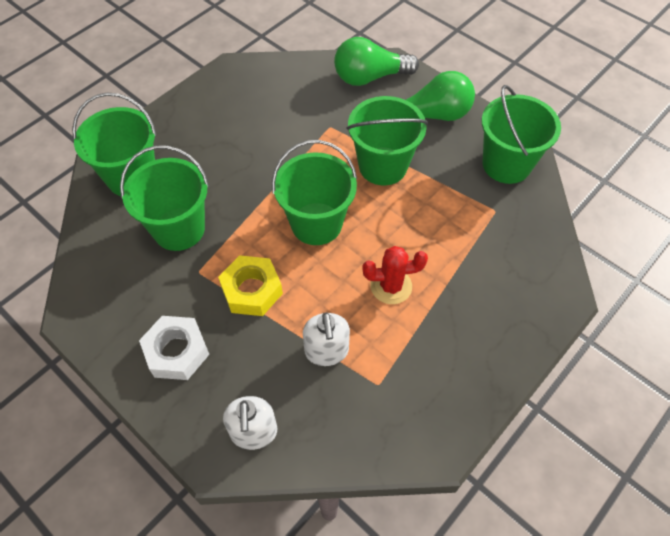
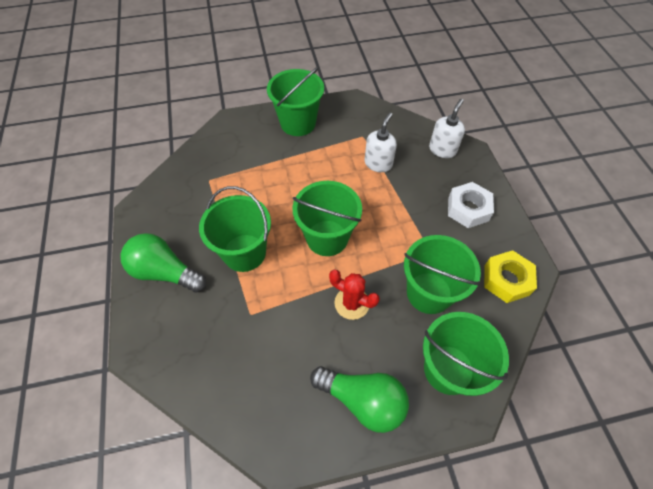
camera: 145 degrees left, 0 degrees up
(252, 290) = (400, 219): yellow nut -> yellow nut (506, 280)
(370, 77) = (170, 346): green light bulb -> green light bulb (362, 400)
(391, 286) = (314, 174): red cactus -> red cactus (352, 303)
(506, 164) = (165, 203): green bucket -> green bucket (298, 123)

